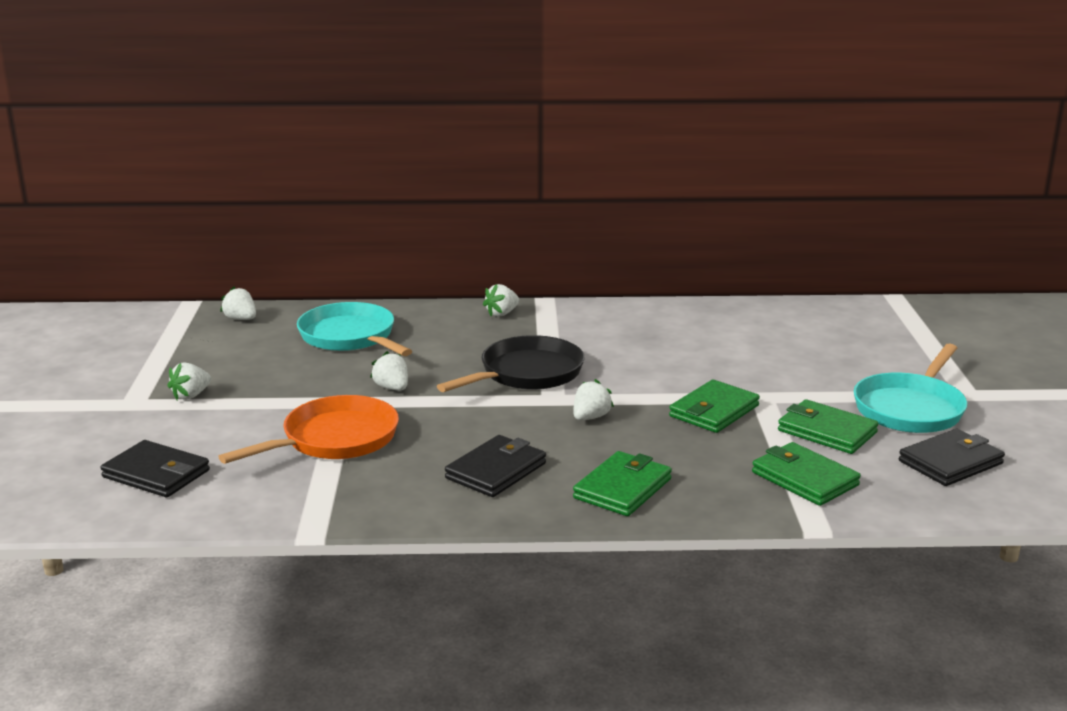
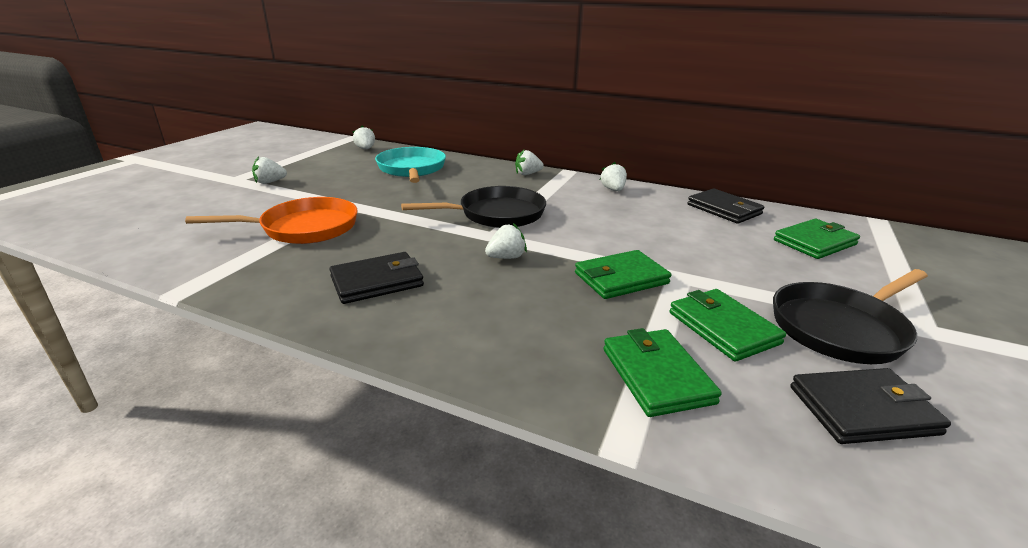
camera: 25 degrees right, 5 degrees up
(156, 474) = (167, 223): black wallet -> black wallet (724, 209)
(392, 388) = (392, 203): white strawberry -> white strawberry (613, 190)
(623, 488) = (460, 329): green wallet -> green wallet (815, 242)
(911, 408) = (841, 327): turquoise pan -> black pan

